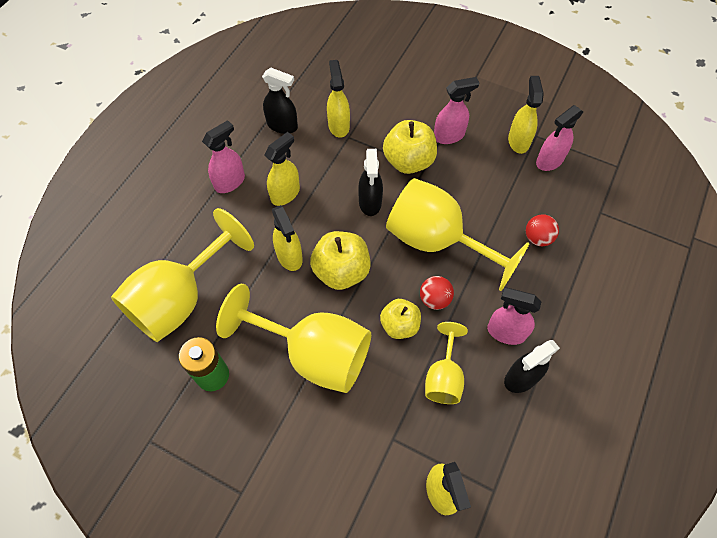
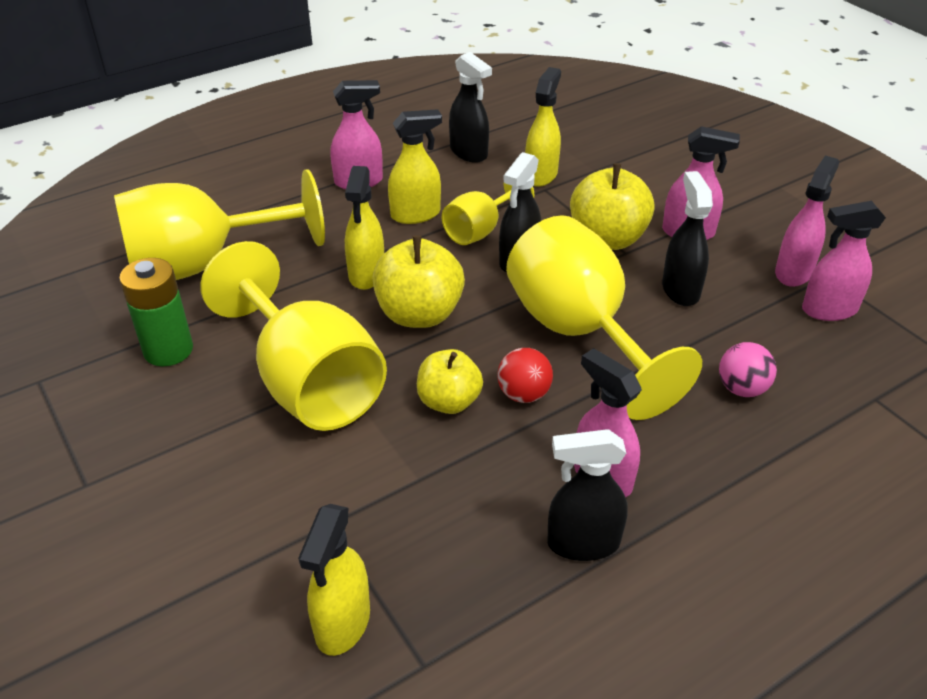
camera: 30 degrees right, 20 degrees down
(443, 377) = (463, 487): yellow goblet -> yellow goblet (480, 230)
(469, 182) = (680, 290): none -> black spray bottle
(518, 141) = (793, 272): yellow spray bottle -> pink spray bottle
(537, 238) = (742, 389): red ball -> pink ball

